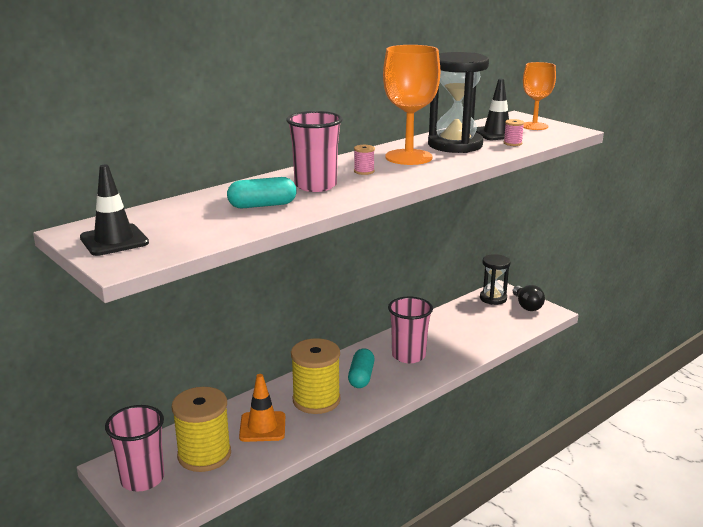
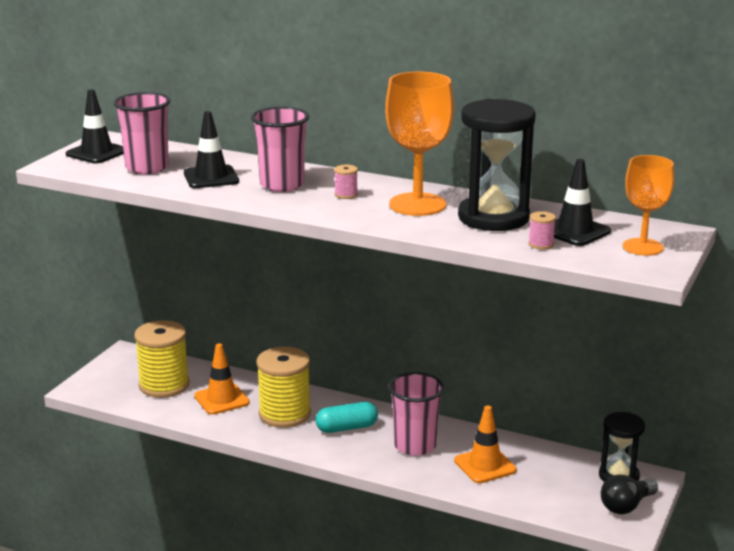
camera: 65 degrees right, 0 degrees up
(142, 479) = (118, 370): pink cup -> pink cup (147, 168)
(262, 205) = (211, 177): turquoise capsule -> black traffic cone
(452, 337) = (485, 465): none -> orange traffic cone

